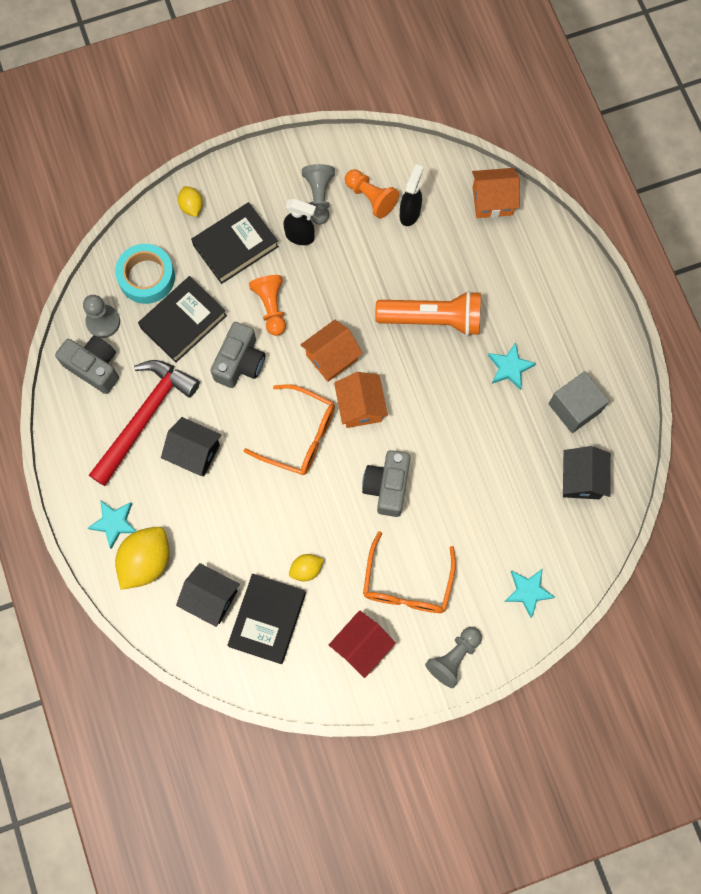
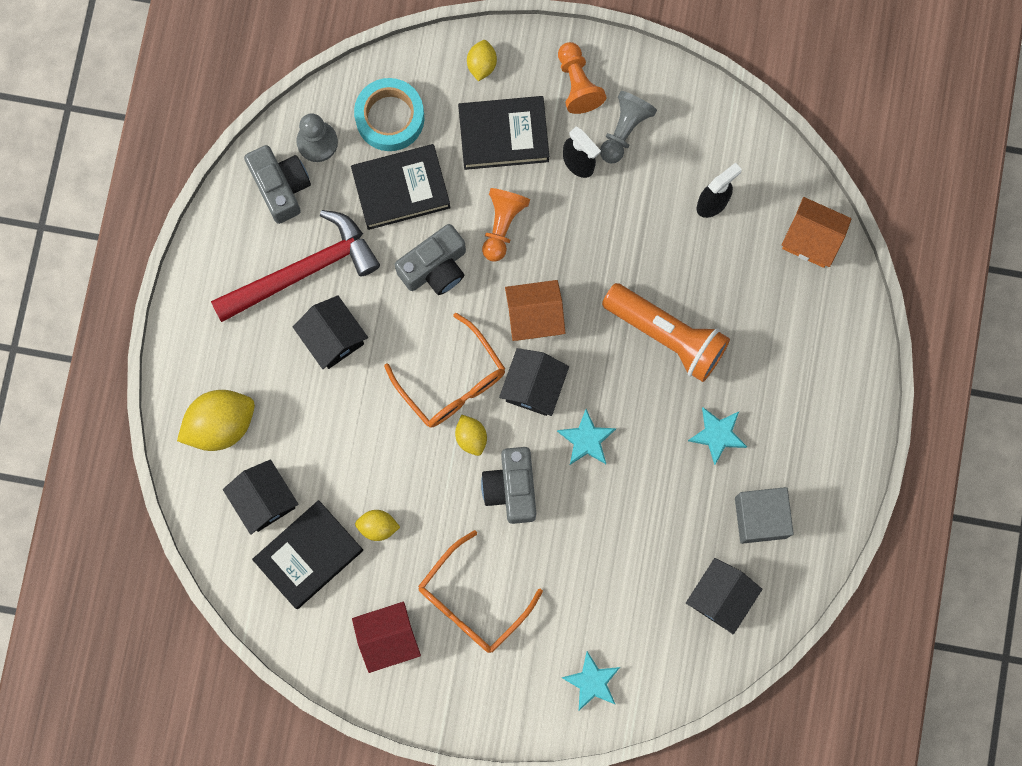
camera: 30 degrees right, 5 degrees up
(114, 523) = (210, 366): turquoise star -> turquoise star (586, 440)
(336, 467) = (471, 437): none -> yellow lemon
(360, 407) = (533, 387): orange house -> black house
(371, 198) = (680, 161): orange pawn -> orange pawn (577, 84)
(387, 486) = (511, 488): grey camera -> grey camera turned 45 degrees counterclockwise
(453, 657) = (475, 704): grey pawn -> none

